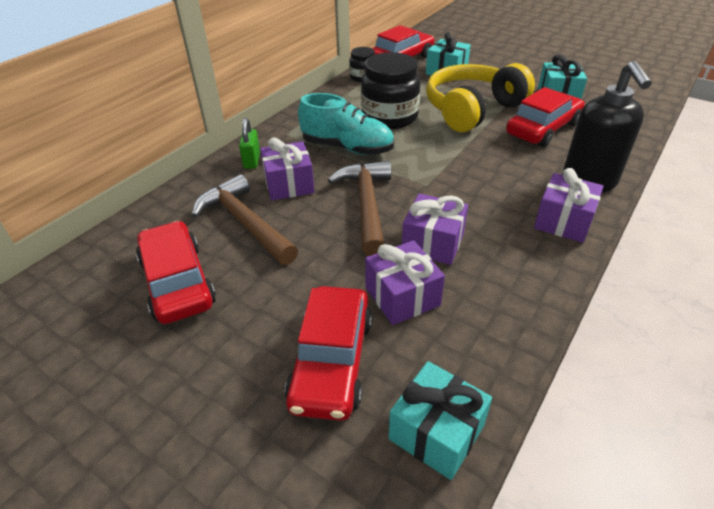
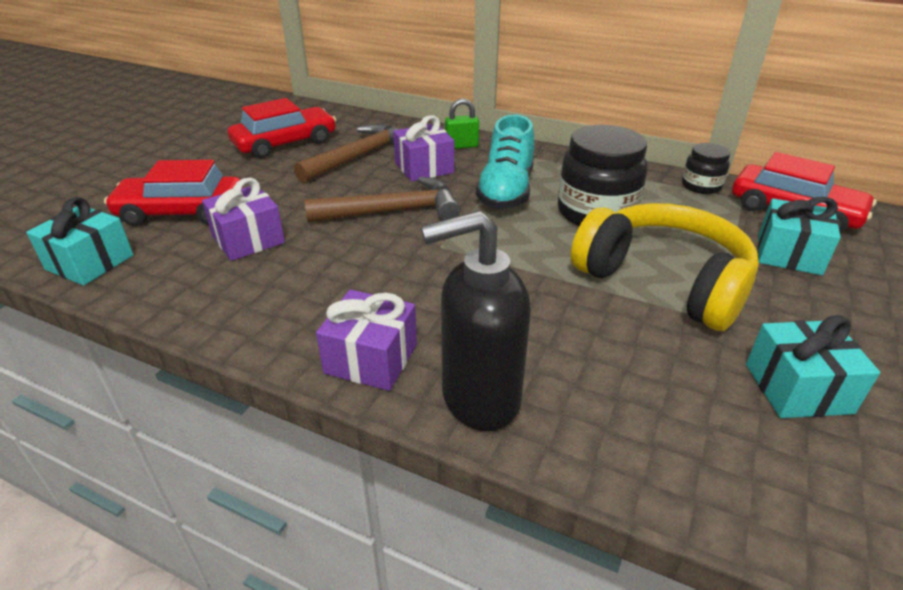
camera: 80 degrees right, 5 degrees down
(433, 243) = (328, 254): purple gift -> none
(543, 129) = (641, 357): red car -> none

